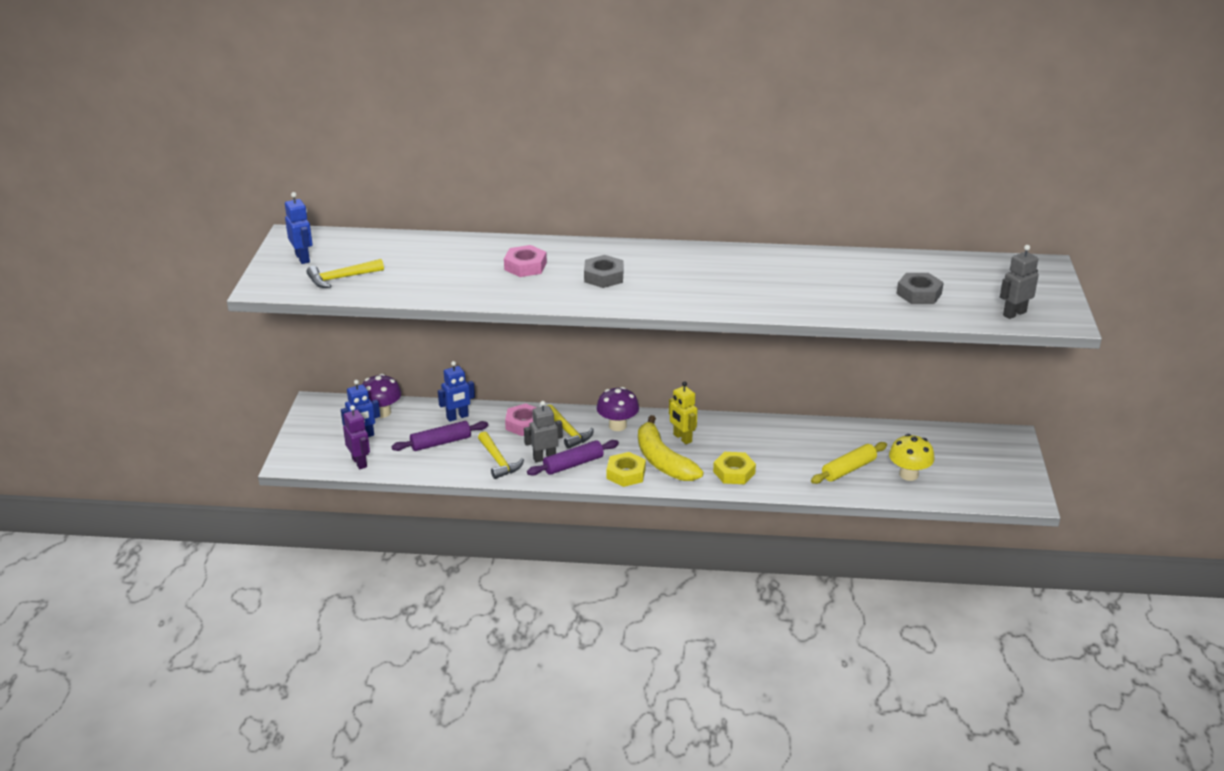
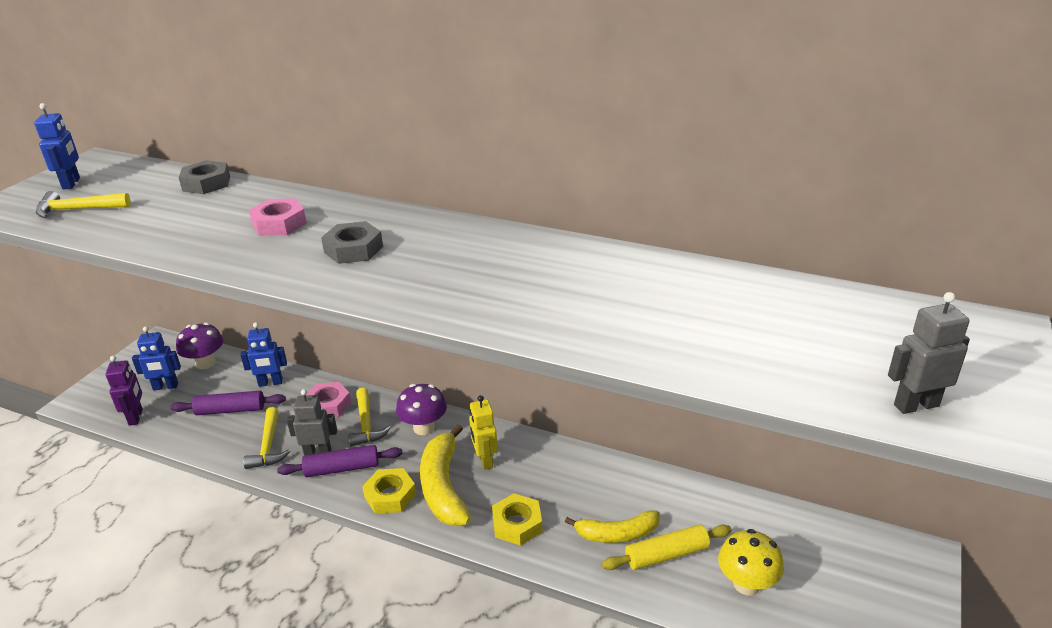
camera: 20 degrees right, 0 degrees up
(808, 464) = (617, 534): none -> yellow banana
(919, 294) = (767, 342): grey nut -> grey nut (206, 183)

